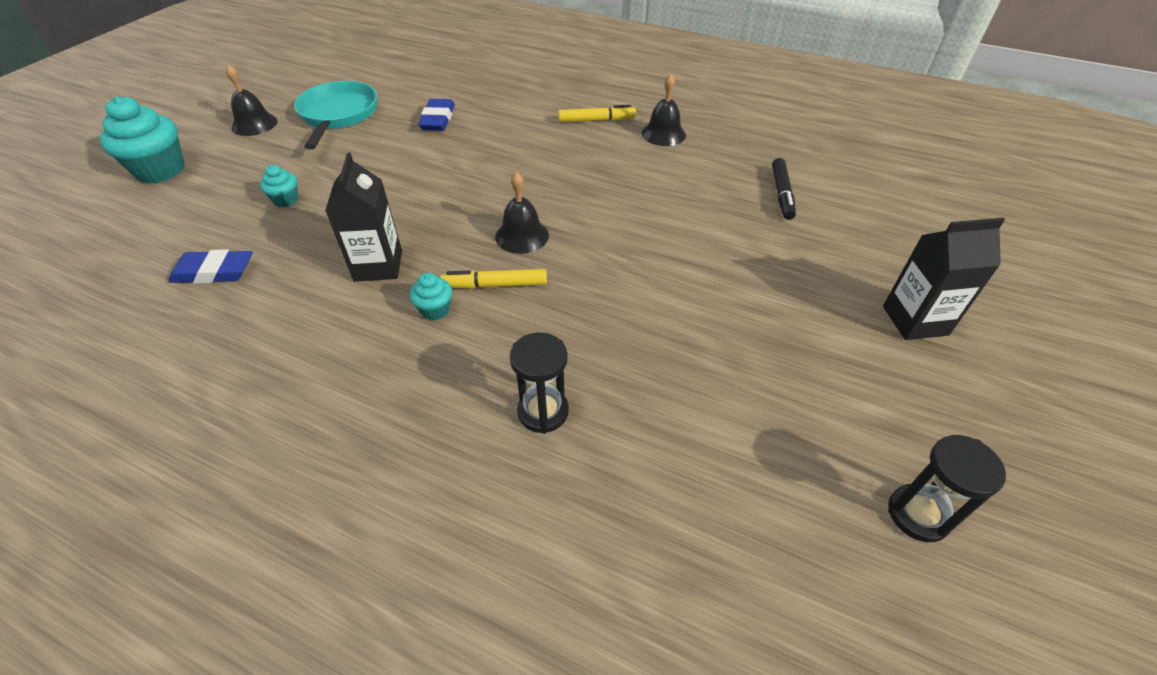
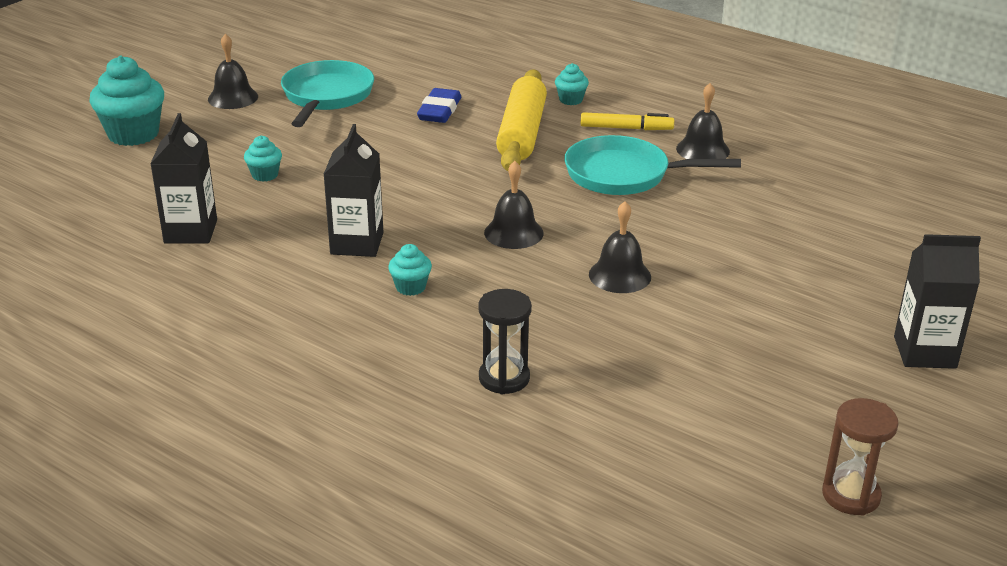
camera: 10 degrees right, 15 degrees down
(214, 272) = (190, 231): blue eraser -> black carton
(495, 285) = (476, 273): yellow marker -> none
(511, 134) = (522, 133): none -> yellow rolling pin
(545, 99) = (571, 100): none -> turquoise cupcake
(605, 165) = (624, 175): none -> turquoise pan
(626, 270) = (619, 275): none -> black bell
(781, 194) = (823, 223): black marker -> none
(918, 514) = (851, 495): black hourglass -> brown hourglass

